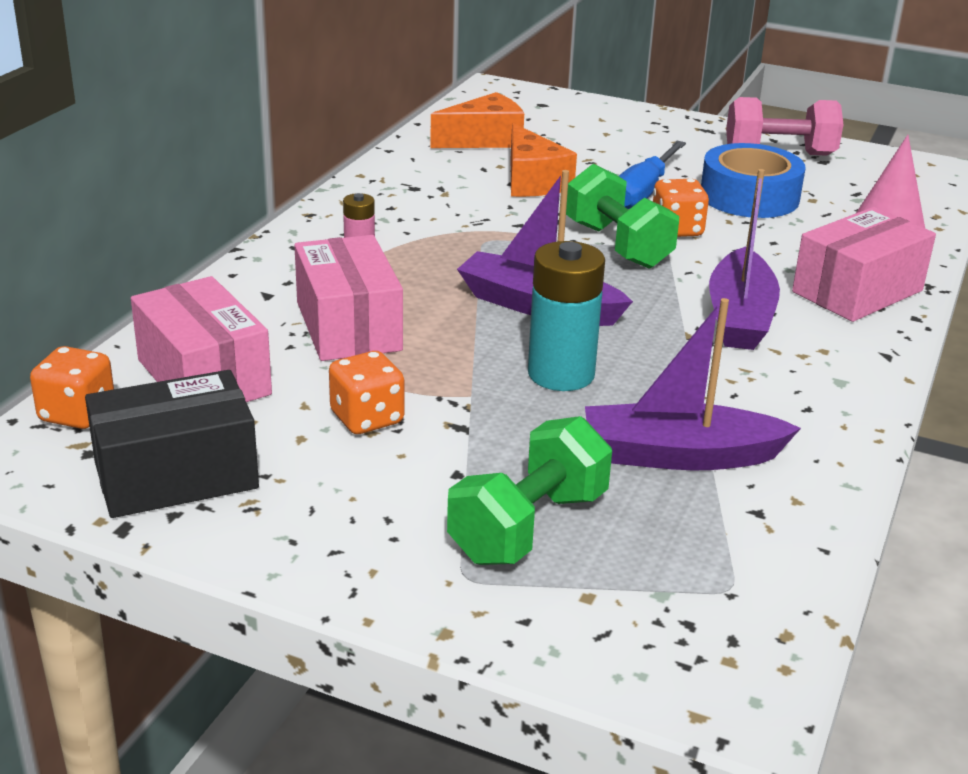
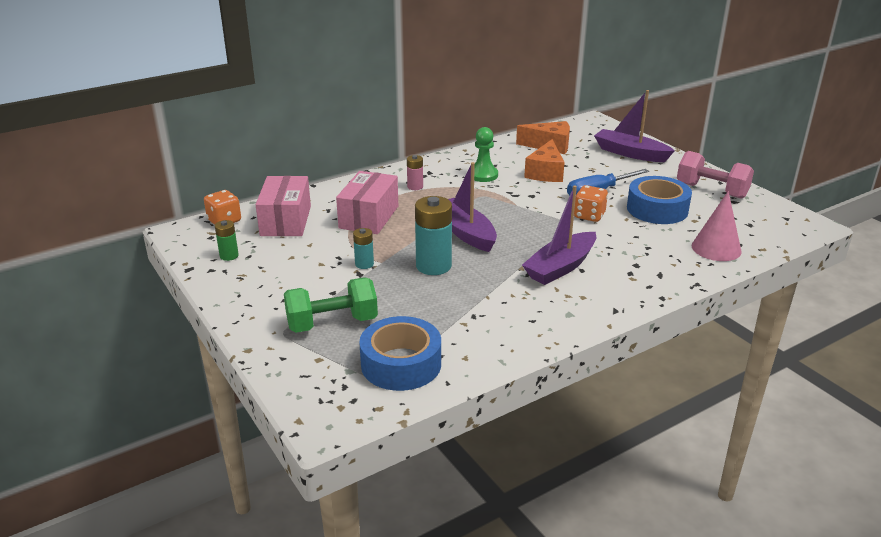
camera: 35 degrees right, 0 degrees up
(176, 475) = (229, 256): black box -> green battery
(367, 418) = (326, 258): orange dice -> none
(444, 208) = (483, 175): none -> green pawn
(447, 408) = (364, 264): none -> turquoise battery
(618, 245) = (546, 215): green dumbbell -> none
(679, 455) = (438, 319): purple boat -> purple boat (630, 153)
(723, 549) = (401, 364): none -> blue tape
(857, 291) = (647, 274): pink box -> none

